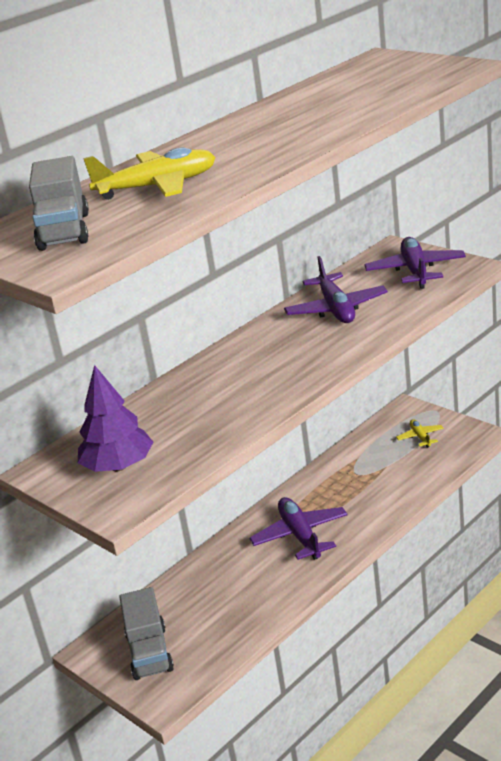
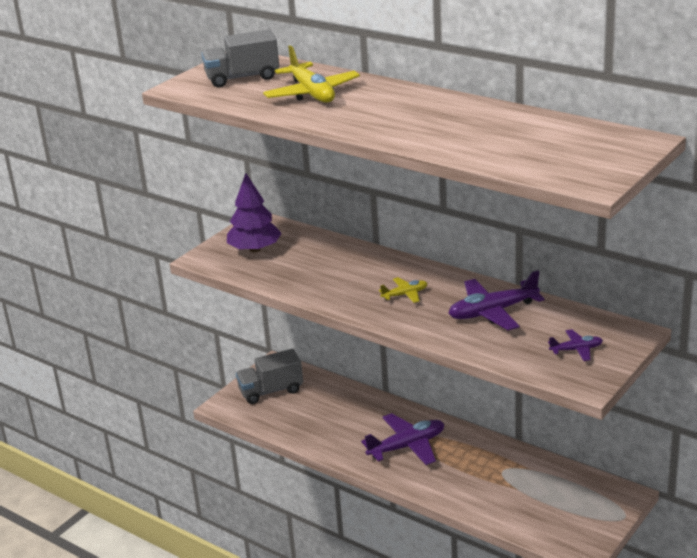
camera: 80 degrees right, 0 degrees up
(415, 271) = (576, 350): purple plane -> purple plane, size x0.53
(420, 437) = (571, 508): yellow plane -> yellow plane (405, 294)

